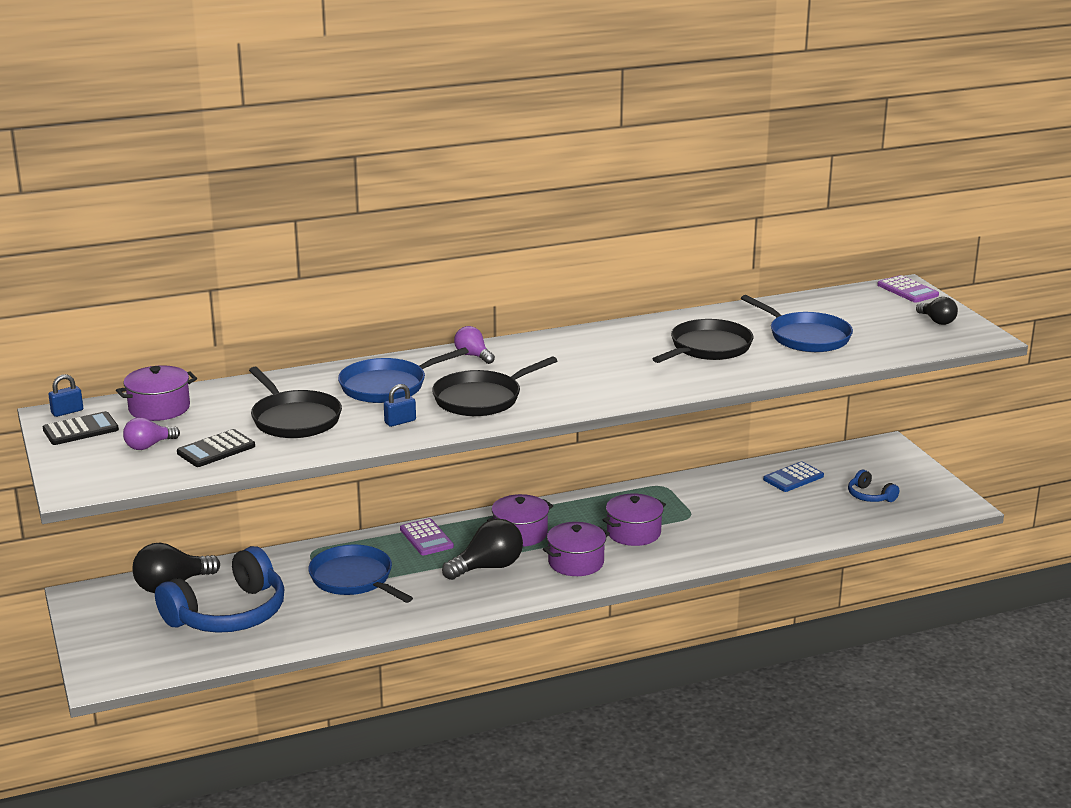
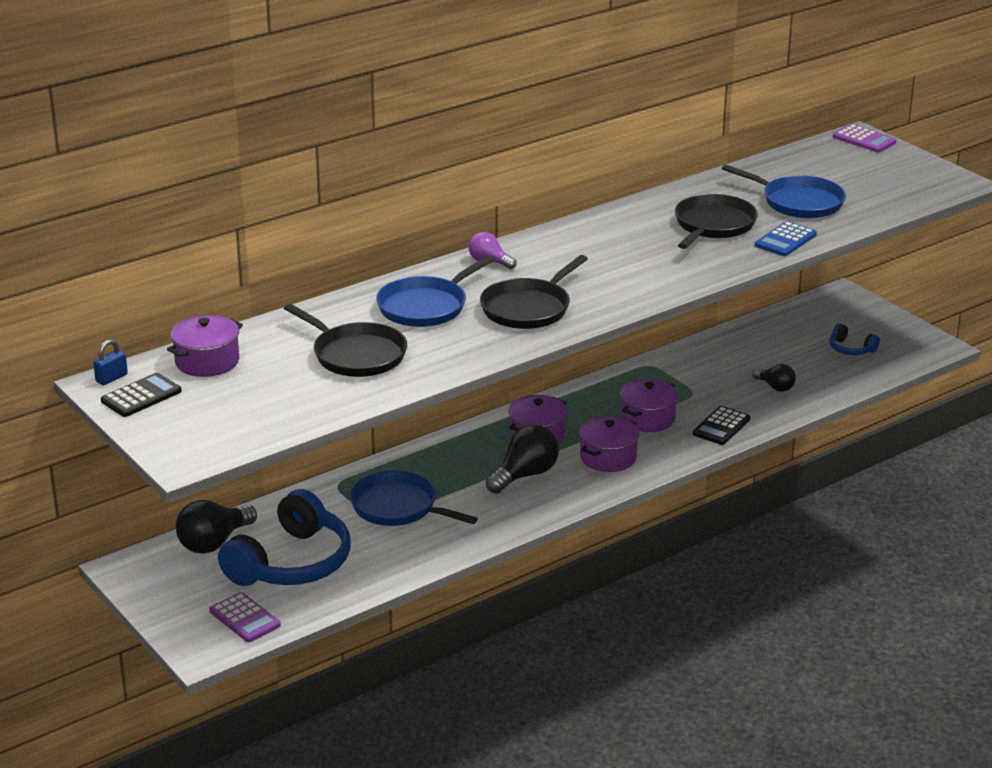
camera: 15 degrees left, 5 degrees up
(148, 446) = (226, 404): purple light bulb -> none
(216, 449) = (299, 399): black calculator -> black calculator (721, 426)
(400, 422) = (464, 343): blue padlock -> none
(426, 538) = (446, 453): purple calculator -> purple calculator (245, 618)
(793, 478) = (770, 340): blue calculator -> blue calculator (785, 240)
(937, 321) = (909, 170): black light bulb -> black light bulb (775, 387)

